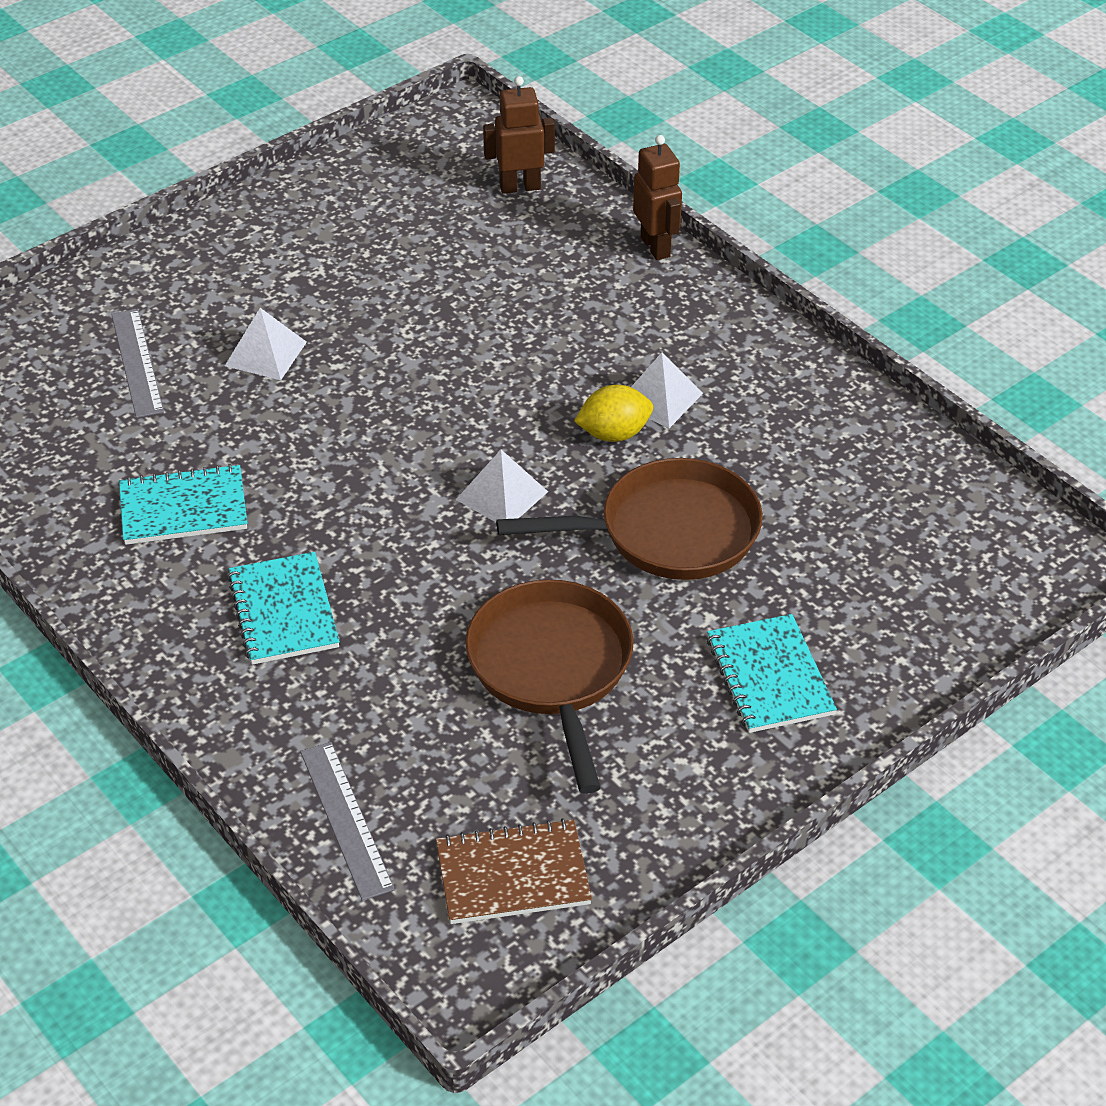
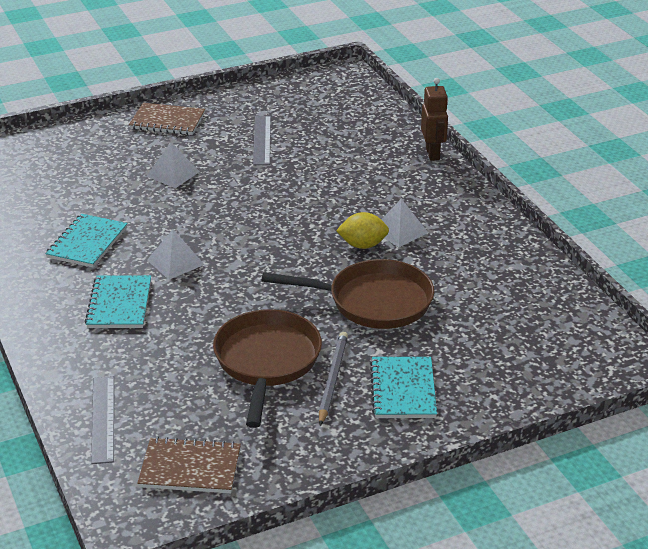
camera: 15 degrees right, 10 degrees down
(137, 362) = (97, 167): grey ruler -> grey ruler (262, 140)
(183, 508) = (87, 243): turquoise notebook -> turquoise notebook turned 75 degrees counterclockwise
(214, 253) = (167, 121): none -> brown notebook
(502, 495) = (279, 266): white pyramid -> white pyramid (175, 262)
(520, 187) = (363, 113): brown robot -> none
(661, 679) = (332, 379): none -> grey pencil

